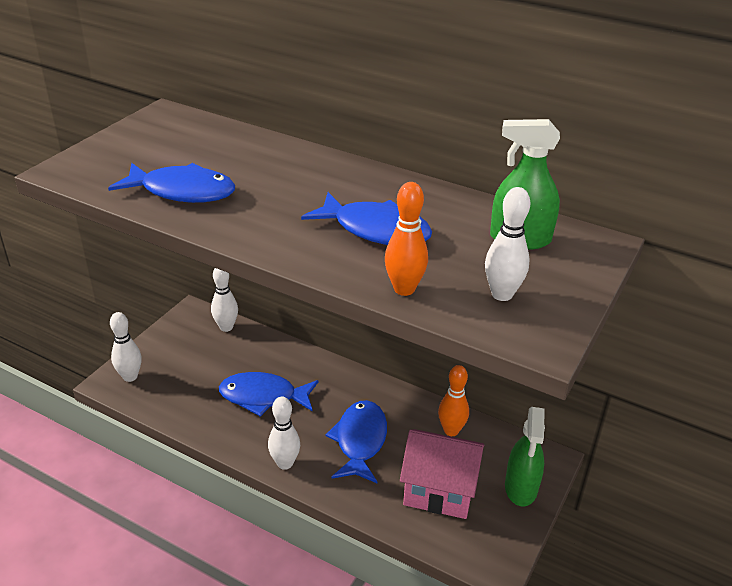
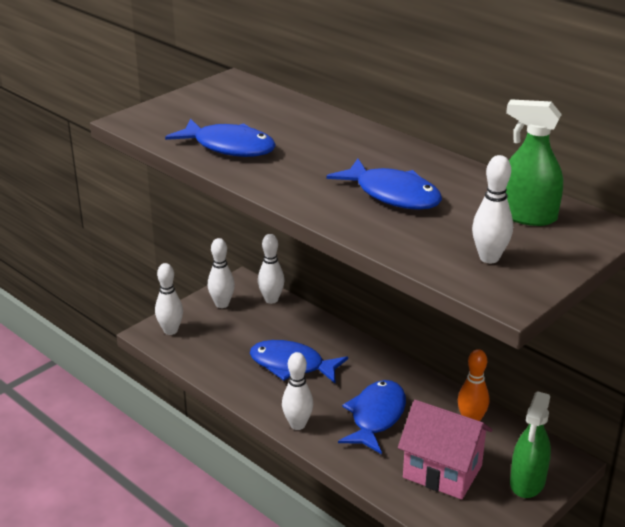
camera: 15 degrees right, 5 degrees down
(177, 339) = (222, 304): none -> white bowling pin
(404, 289) = (400, 243): orange bowling pin -> none

